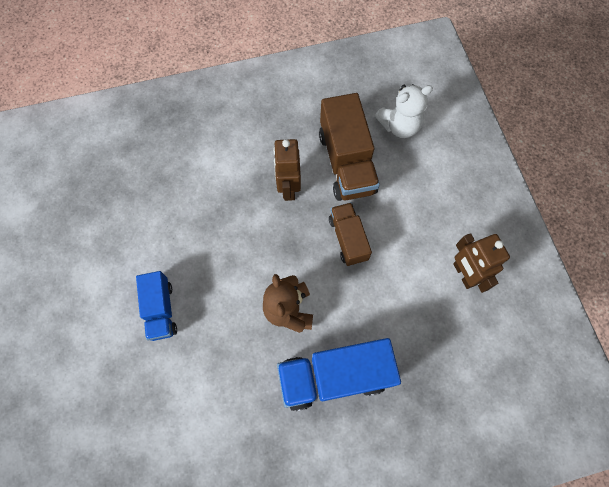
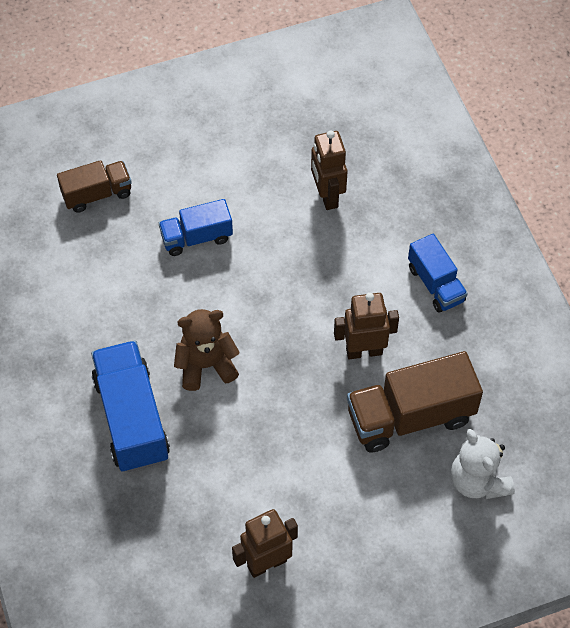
camera: 85 degrees right, 10 degrees down
(140, 201) = (327, 196): none -> brown robot
(236, 133) = (435, 284): none -> blue truck
(348, 239) = (301, 424): brown truck -> brown truck (97, 194)

